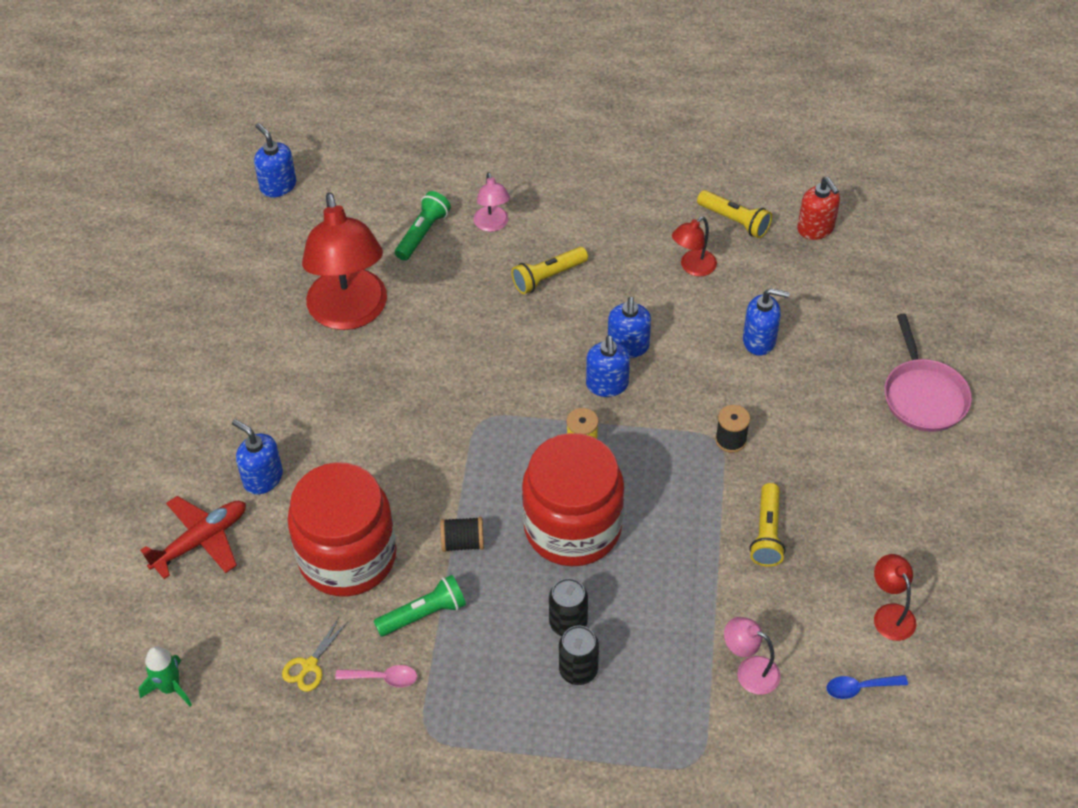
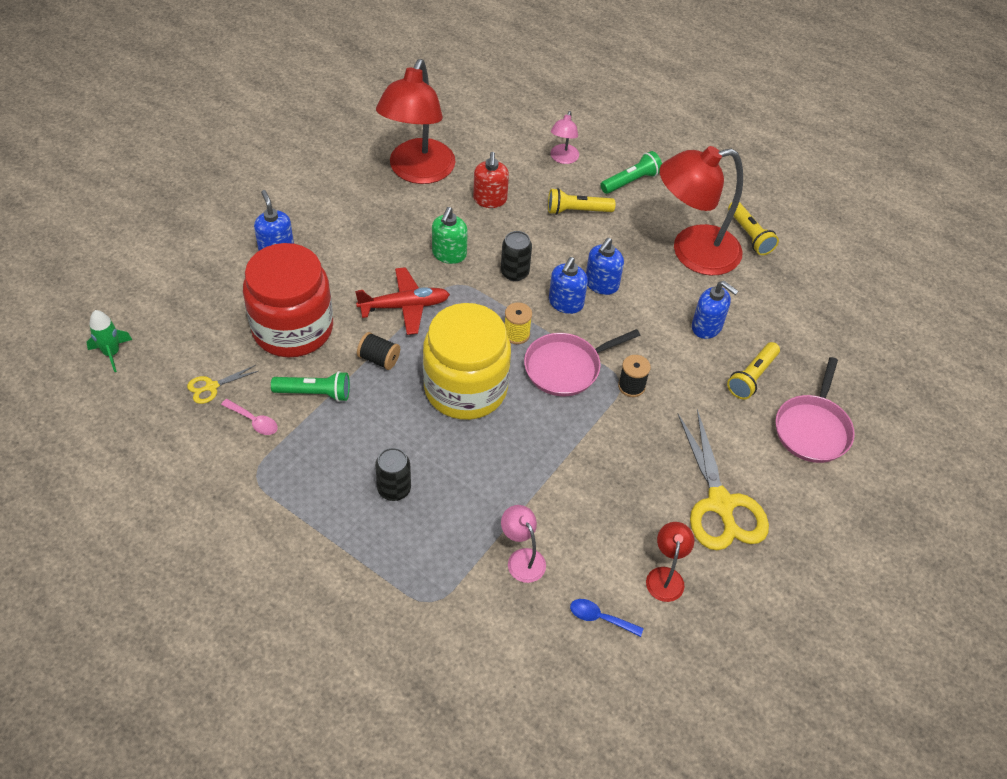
camera: 25 degrees right, 0 degrees up
(201, 541) = (205, 270): red plane -> red plane (405, 306)
(278, 186) = (432, 70): blue soap dispenser -> none
(422, 233) = (508, 143): green flashlight -> green flashlight (631, 181)
(451, 391) = (449, 254): none -> green soap dispenser
(568, 623) = (412, 452): black can -> black can (514, 272)
(572, 527) = (465, 388): red jar -> yellow jar
(655, 454) = (566, 368): none -> pink pan
(693, 267) = (692, 252): red lamp -> red lamp, size x2.22
(767, 533) = (610, 466): yellow flashlight -> yellow flashlight (752, 377)
(815, 228) = (811, 268): red soap dispenser -> red soap dispenser (490, 200)
(891, 516) = (720, 504): none -> yellow scissors

